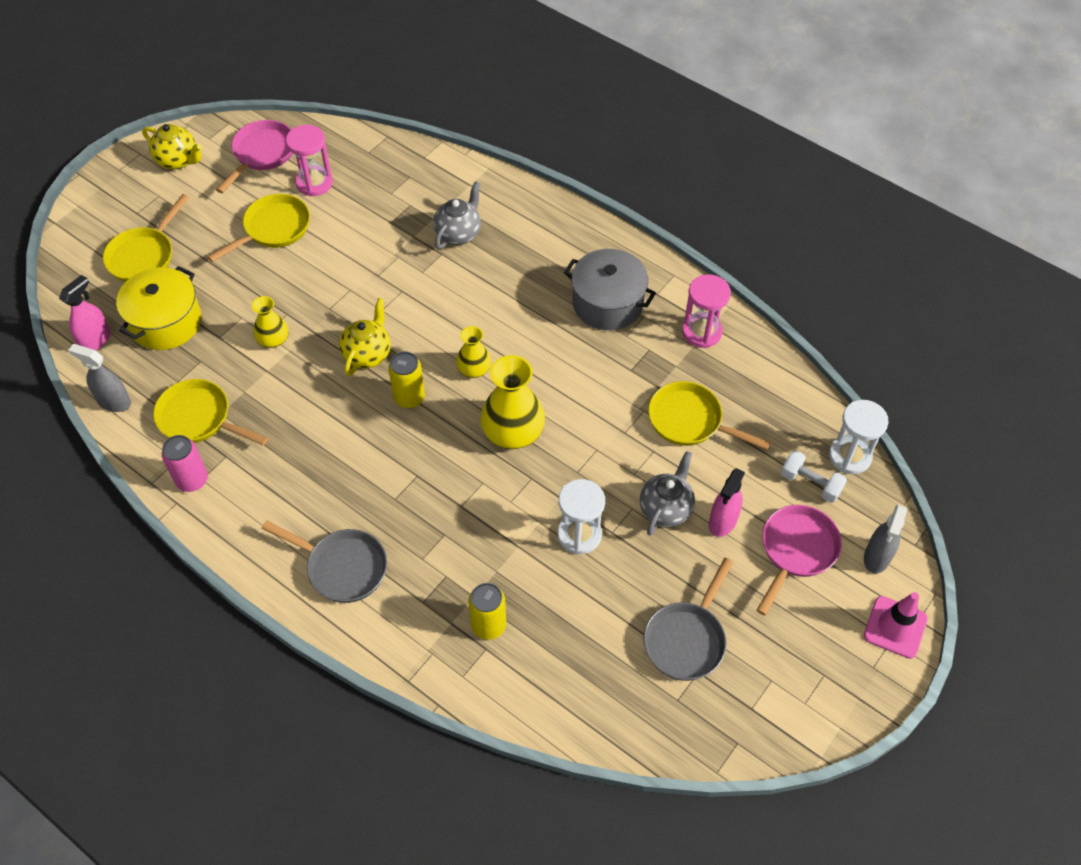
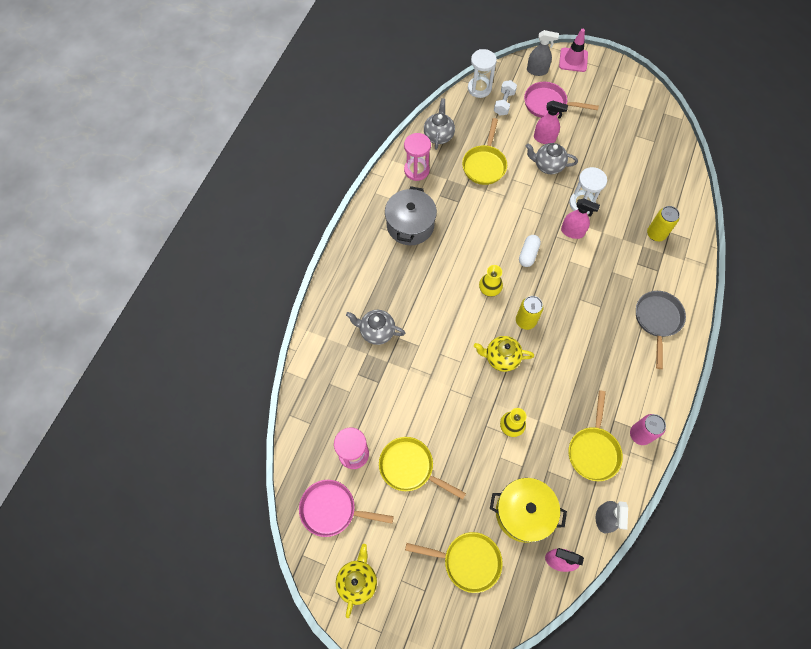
camera: 105 degrees left, 10 degrees up
(513, 432) = (528, 254): yellow vase -> white capsule
(531, 503) = (572, 232): none -> pink spray bottle
(686, 639) = (620, 142): grey pan -> none
(761, 375) = (438, 135): none -> grey teapot

